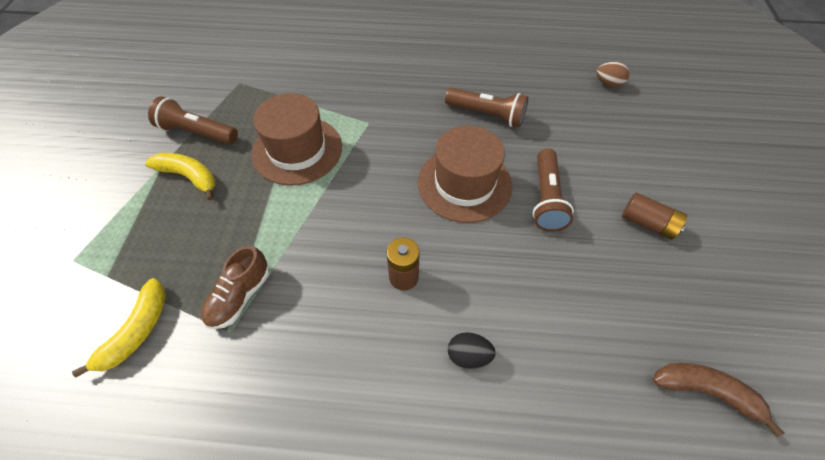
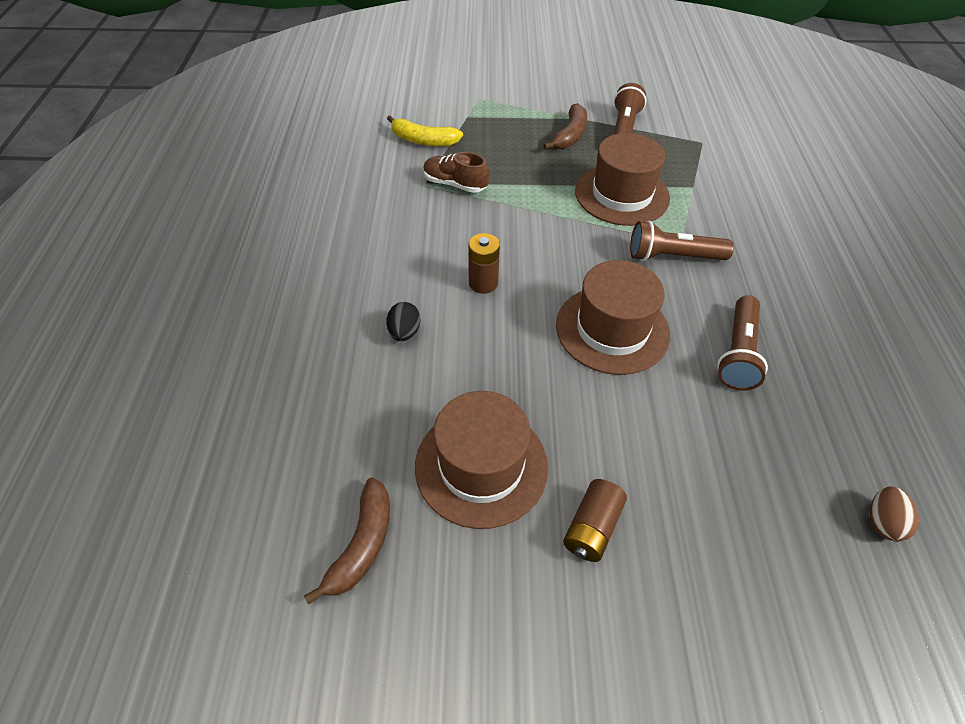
camera: 85 degrees right, 5 degrees down
(189, 177) = (570, 135): yellow banana -> brown banana
(546, 198) = (608, 410): brown flashlight -> brown flashlight (672, 256)
(611, 292) = (481, 466): none -> brown hat

